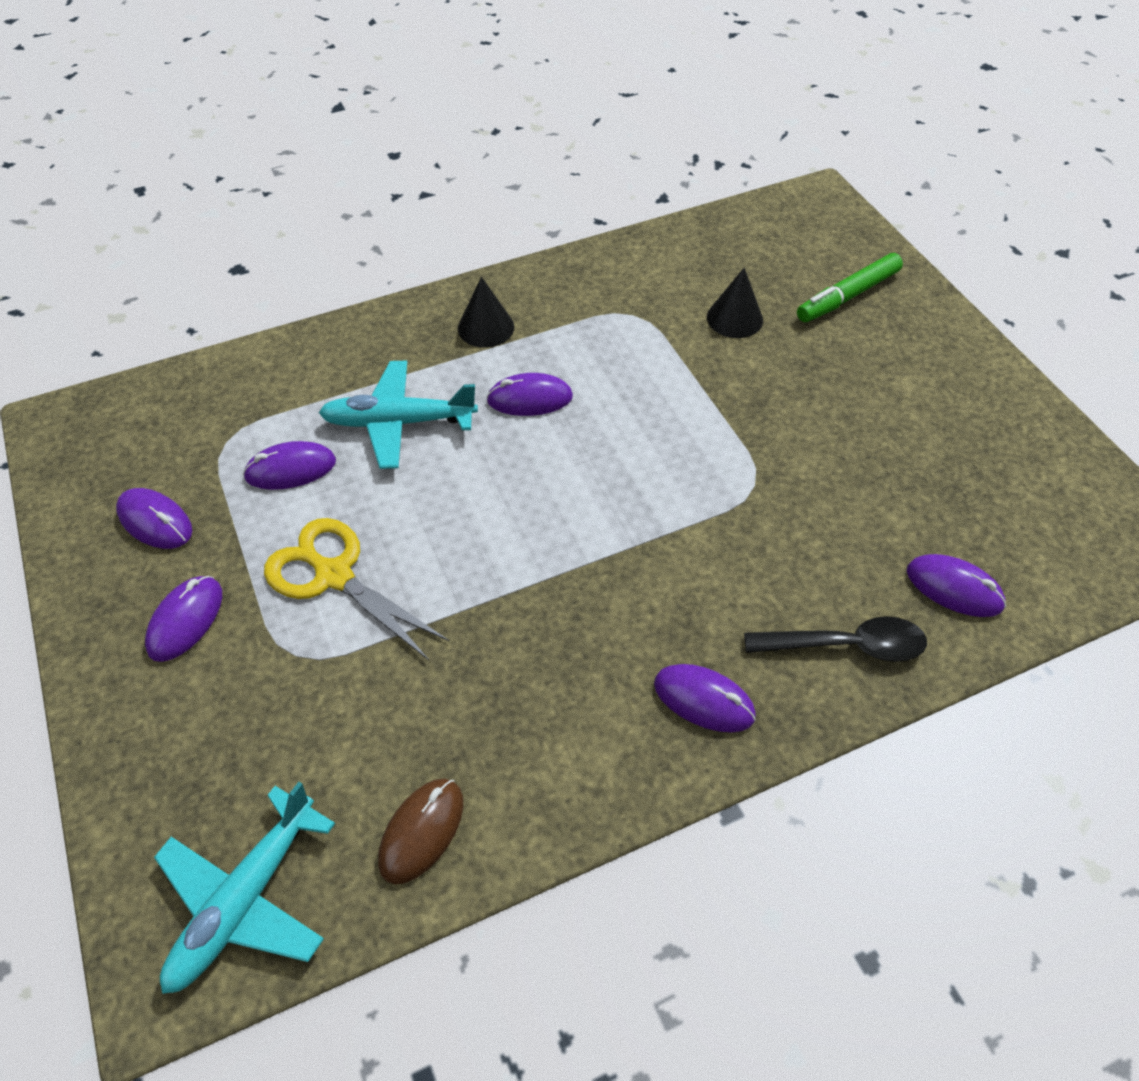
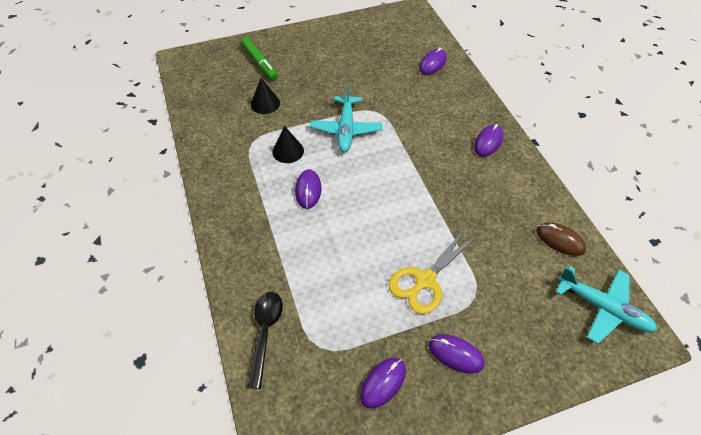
camera: 85 degrees left, 0 degrees up
(291, 469) = (347, 307): purple mouse -> none
(399, 422) = (317, 251): turquoise plane -> turquoise plane (346, 129)
(486, 327) = (246, 208): black cone -> black cone (288, 151)
(846, 645) = (460, 97): black spoon -> black spoon (265, 332)

